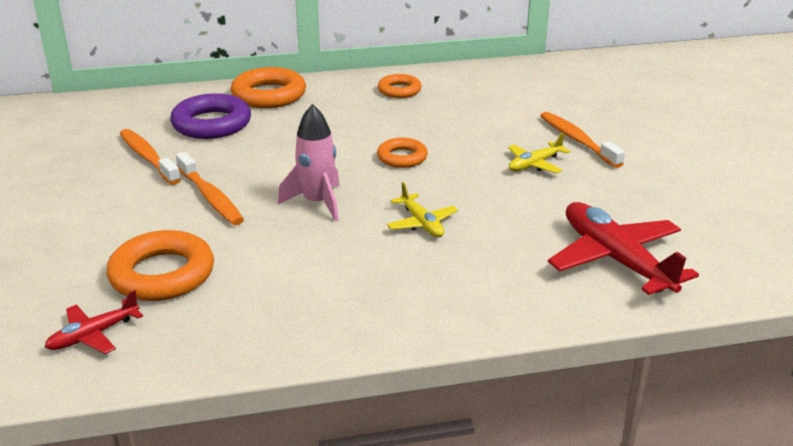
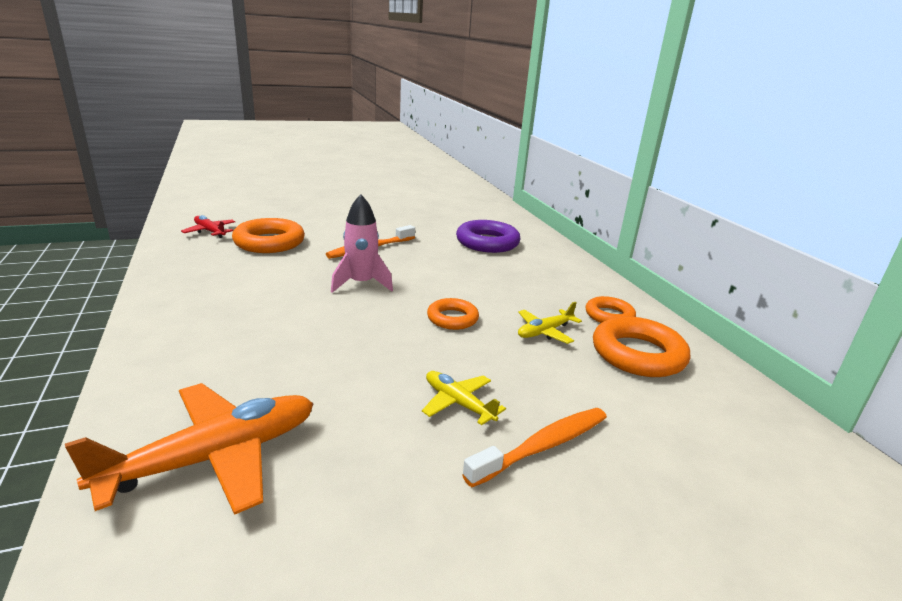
camera: 80 degrees right, 5 degrees down
(148, 157) = (426, 228): orange toothbrush -> none
(269, 95) = (553, 258): orange ring -> orange ring (638, 354)
(421, 223) = (322, 329): yellow plane -> yellow plane (544, 332)
(615, 259) = (215, 457): red plane -> orange plane

